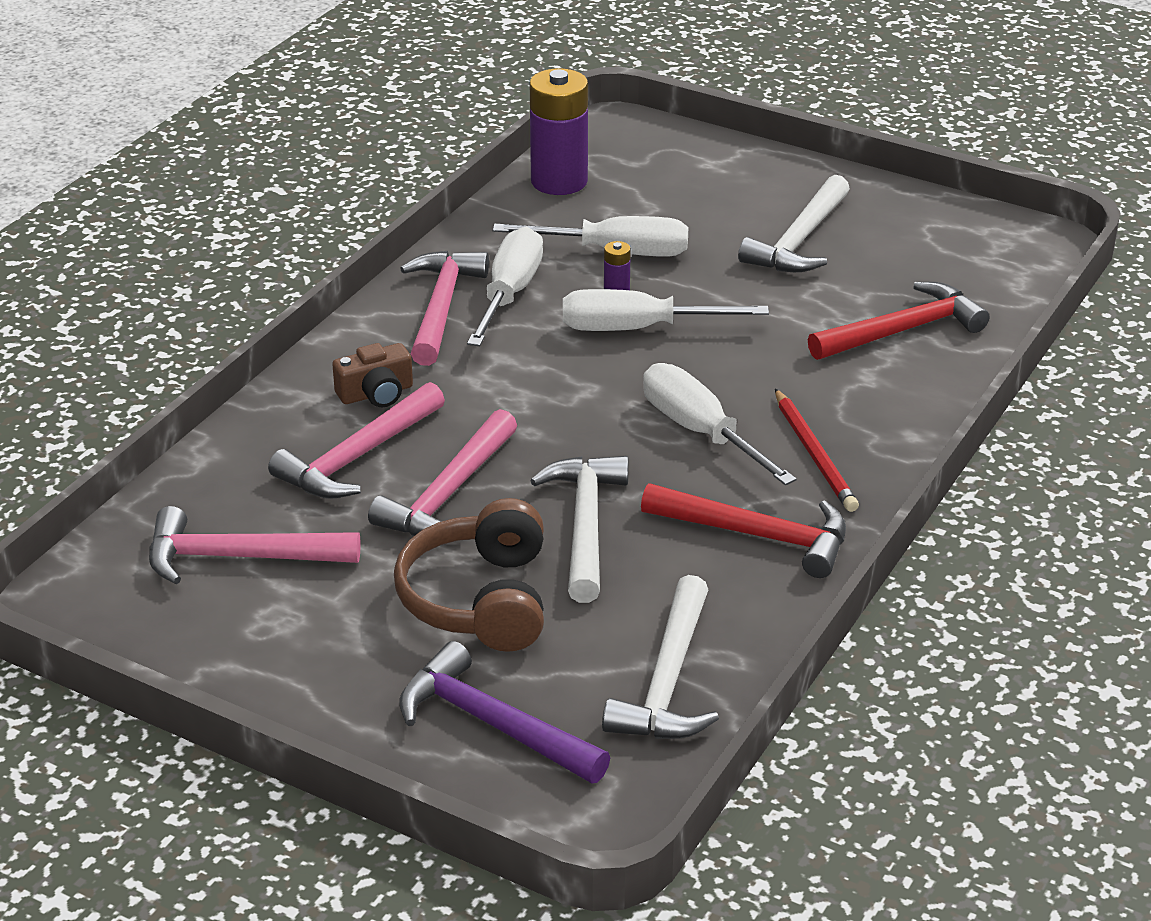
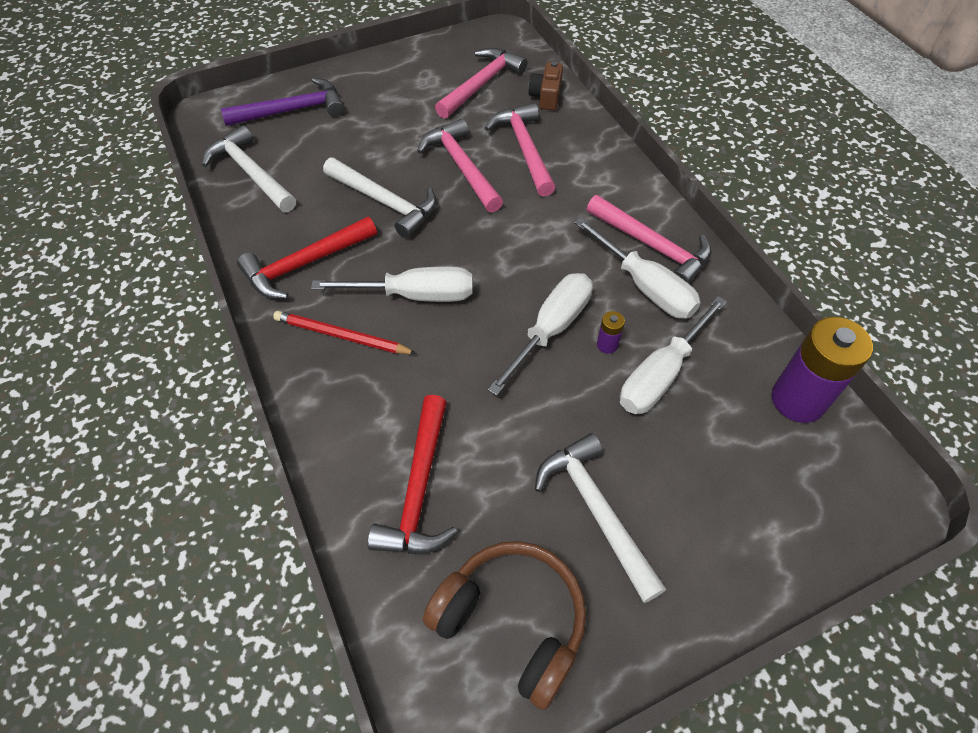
camera: 125 degrees right, 20 degrees up
(376, 393) = (578, 179): brown camera -> brown camera (546, 96)
(479, 600) = (372, 141): brown headphones -> brown headphones (512, 622)

